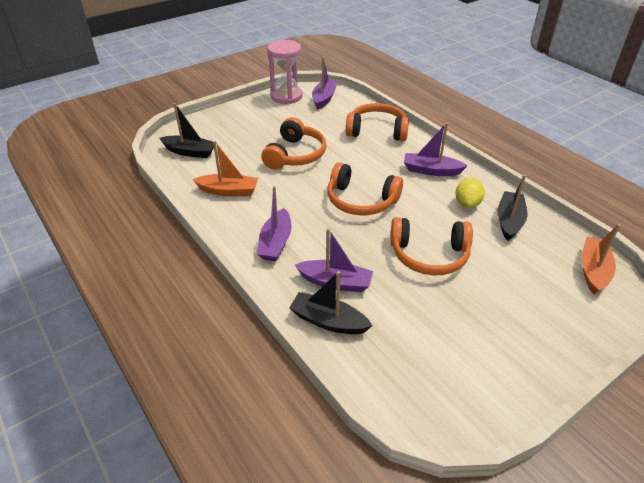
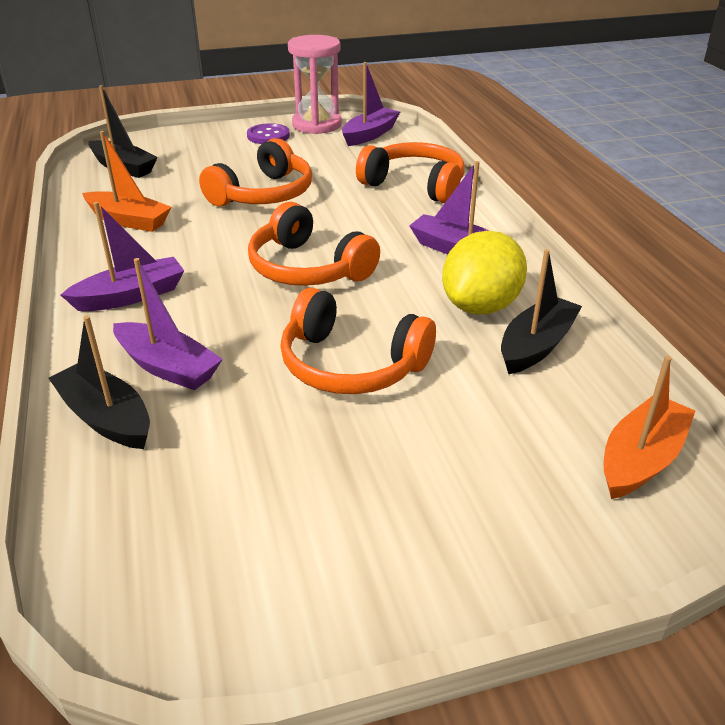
camera: 20 degrees right, 5 degrees down
(263, 110) = (268, 136): none -> purple button
(275, 243) = (131, 296): purple boat -> purple boat turned 150 degrees counterclockwise
(467, 204) = (481, 306): yellow lemon -> yellow lemon, size x1.56

